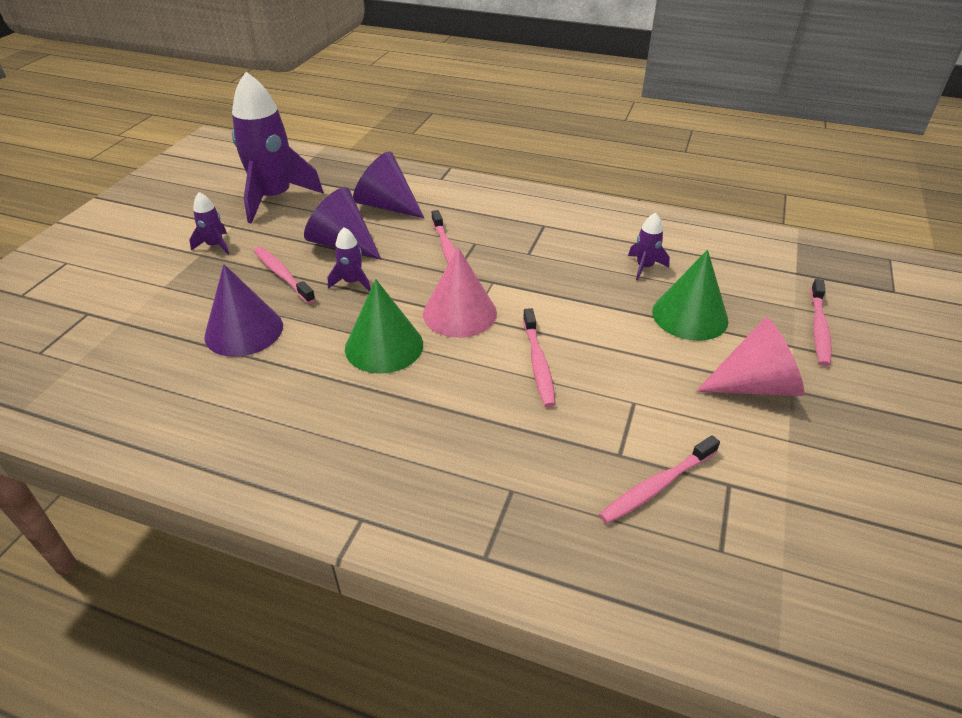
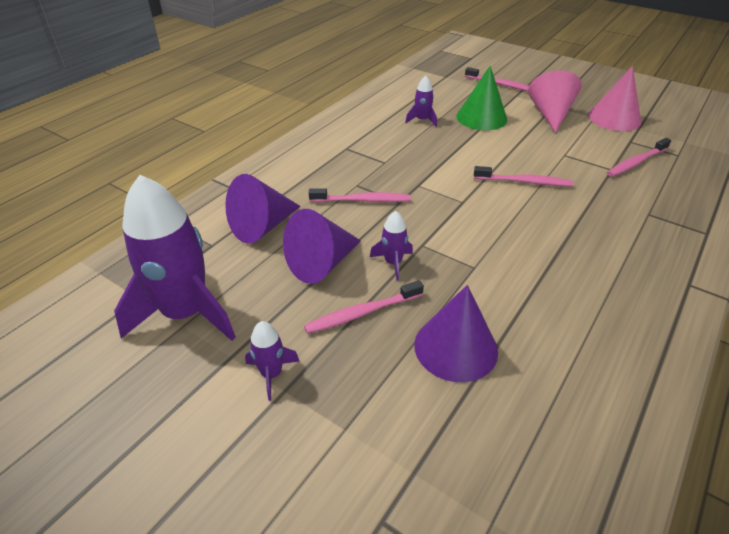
camera: 75 degrees left, 0 degrees up
(384, 346) = (495, 252): green cone -> none
(459, 313) = (457, 207): pink cone -> pink cone (614, 118)
(657, 486) = (636, 162): pink toothbrush -> pink toothbrush turned 75 degrees clockwise

